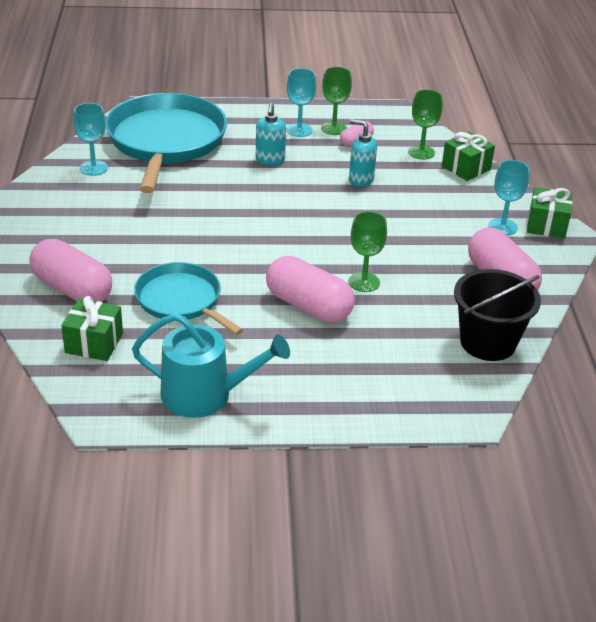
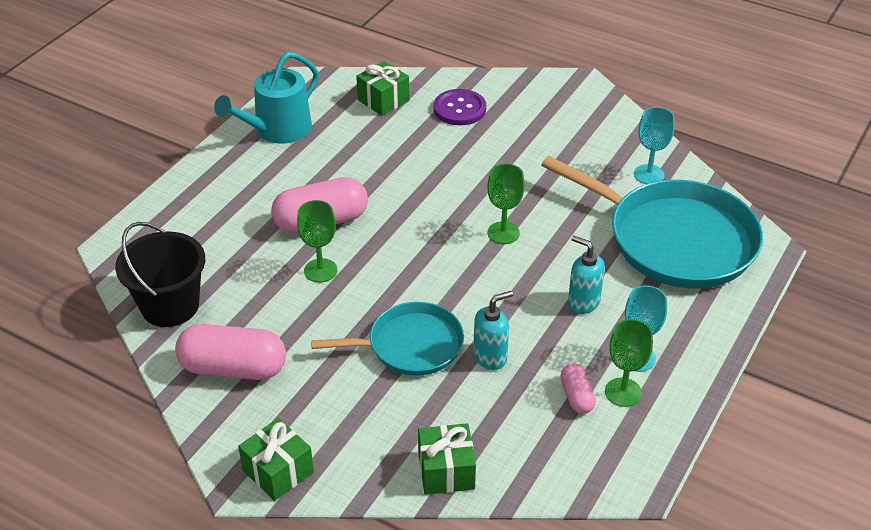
camera: 125 degrees right, 5 degrees up
(72, 289) = (459, 109): pink capsule -> purple button
(181, 300) = (394, 156): turquoise pan -> turquoise pan (410, 345)
(421, 152) = (511, 447): green goblet -> green goblet (503, 233)
(502, 227) = (309, 428): turquoise goblet -> none

